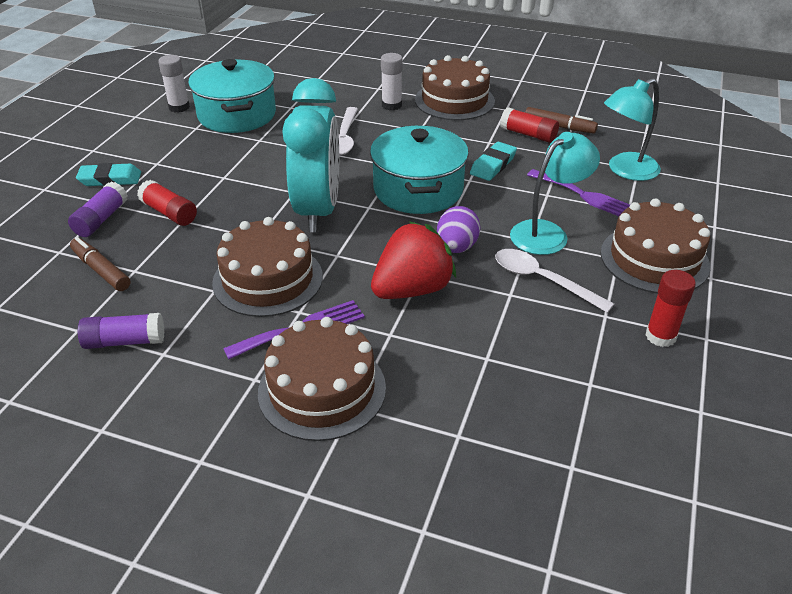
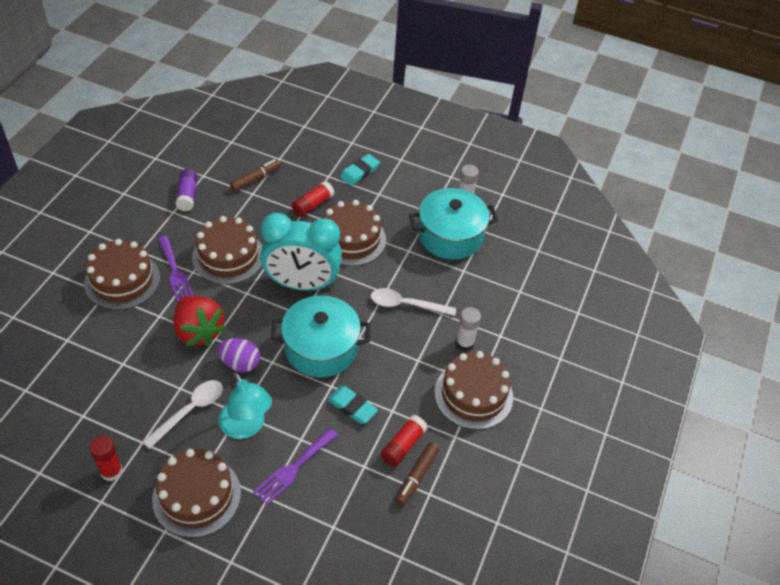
camera: 90 degrees right, 10 degrees up
(101, 219) = (310, 173): purple glue stick -> none
(110, 179) = (359, 172): turquoise eraser -> turquoise eraser turned 45 degrees clockwise
(238, 179) = (351, 239): none -> brown cake
(625, 170) = (330, 514): turquoise lamp -> none

